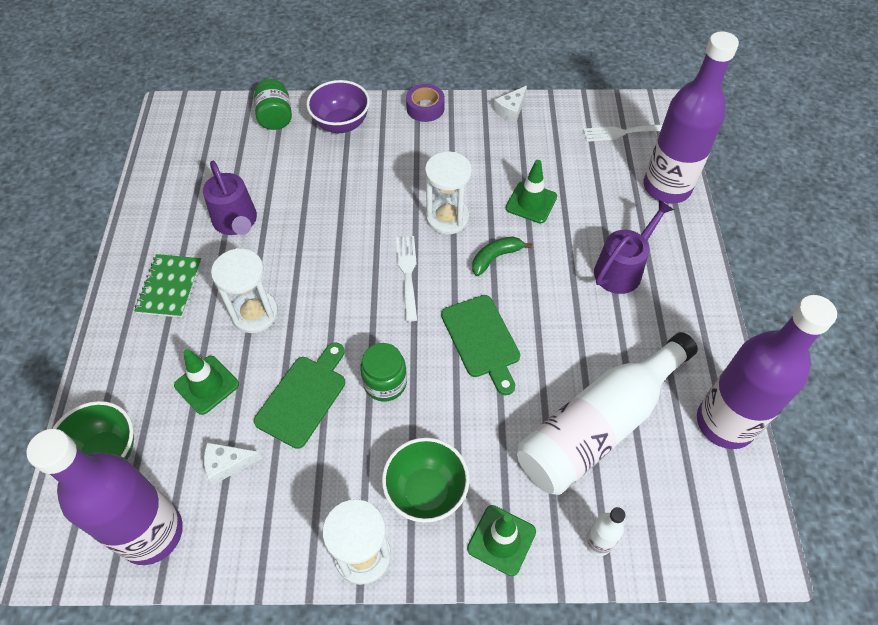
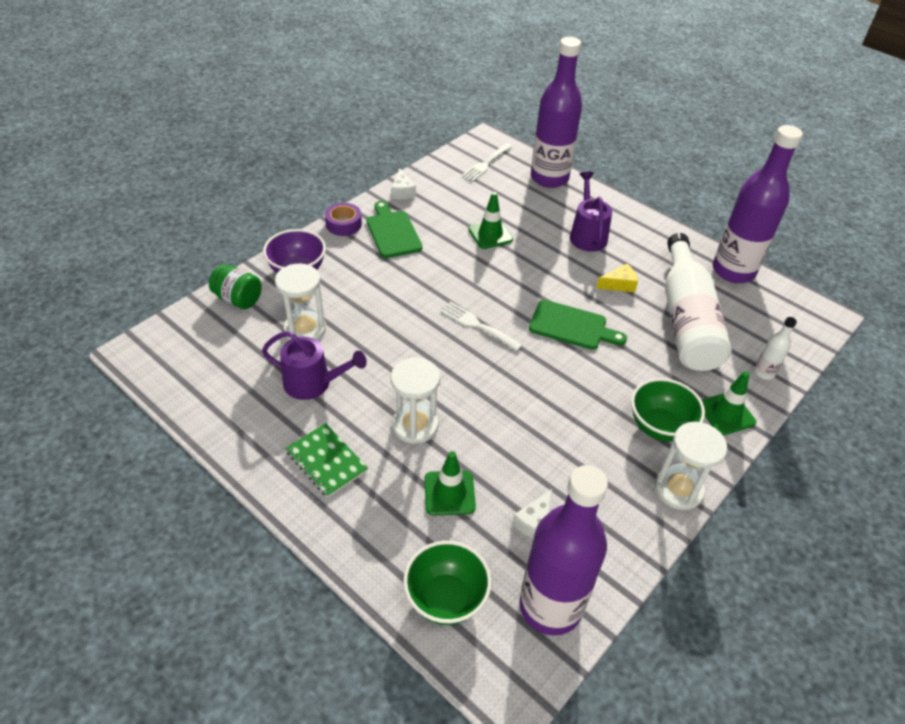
camera: 50 degrees left, 10 degrees down
(303, 397) = (521, 443): green cutting board -> green cutting board (393, 232)
(385, 383) = (555, 393): green jar -> none
(447, 218) = (454, 277): white hourglass -> white hourglass (305, 329)
(495, 257) = (514, 278): green banana -> none
(582, 339) = (619, 284): none -> yellow cheese

